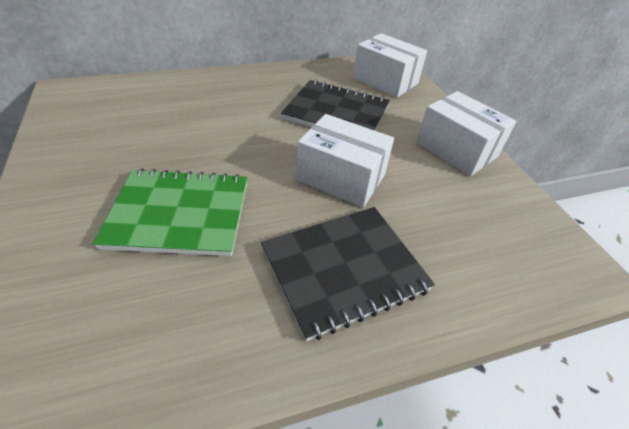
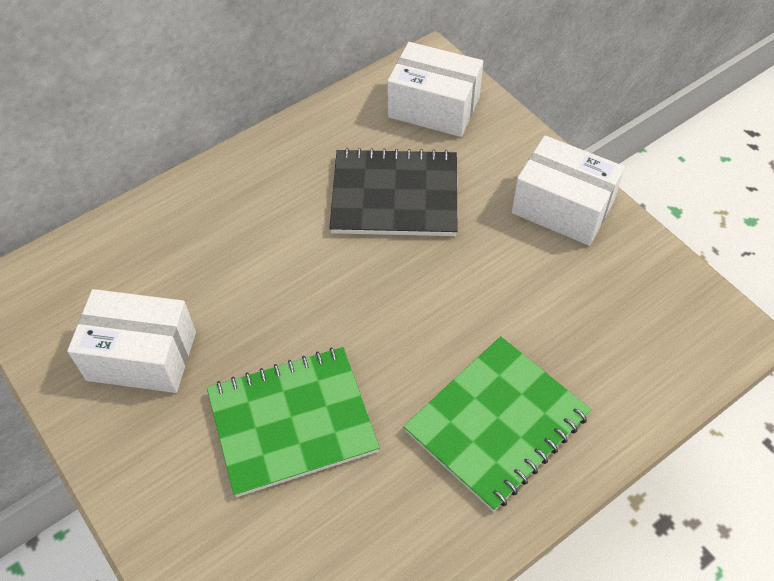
camera: 15 degrees left, 10 degrees up
(341, 177) = (444, 303): white box -> white box (142, 356)
(344, 270) = (496, 423): black notebook -> green notebook

